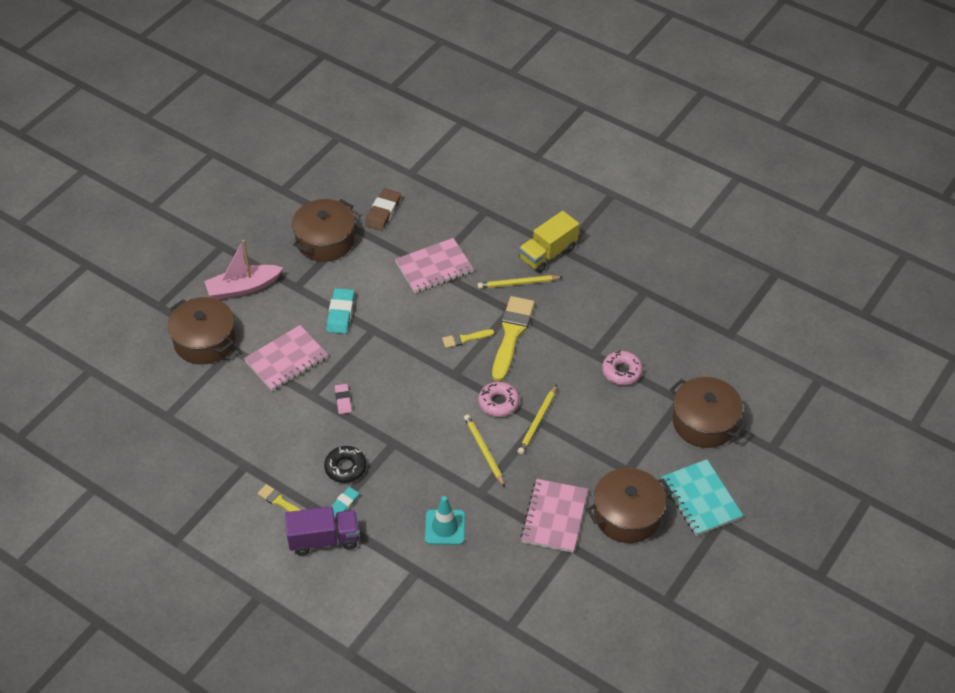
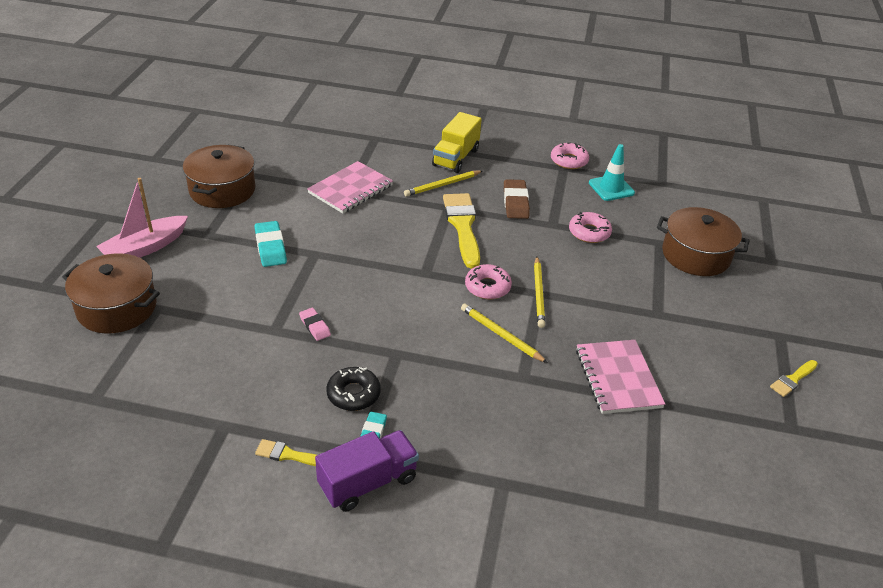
camera: 25 degrees left, 10 degrees down
(286, 360) = (227, 303): pink notebook -> none
(383, 212) = (273, 157): brown eraser -> brown eraser (515, 202)
(445, 527) = (506, 424): turquoise traffic cone -> turquoise traffic cone (611, 188)
(465, 339) = (418, 240): yellow brush -> yellow brush (793, 379)
(627, 515) = (689, 355): brown pot -> none
(655, 284) = (569, 161): none -> pink donut
(701, 499) = (745, 320): turquoise notebook -> none

